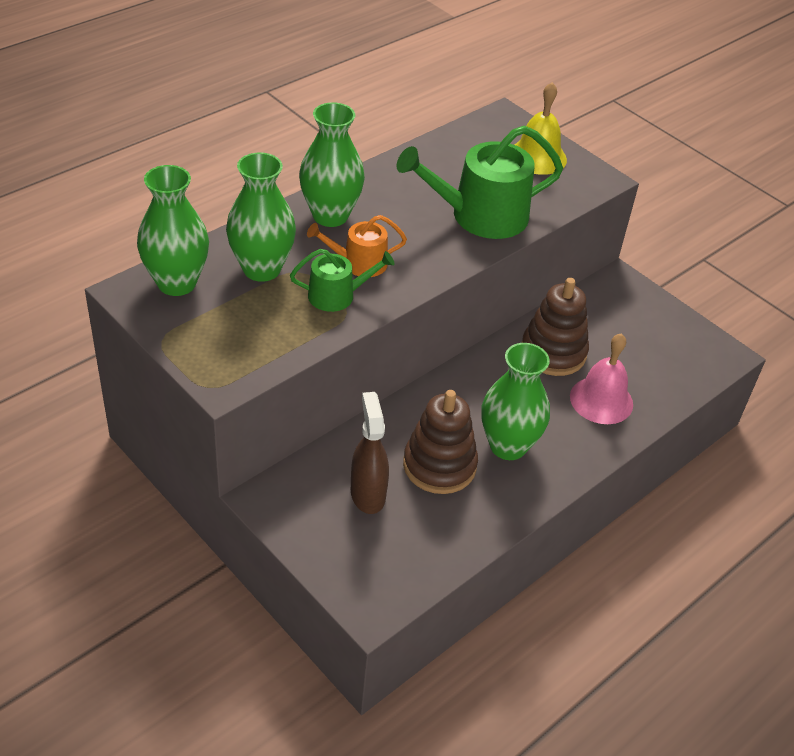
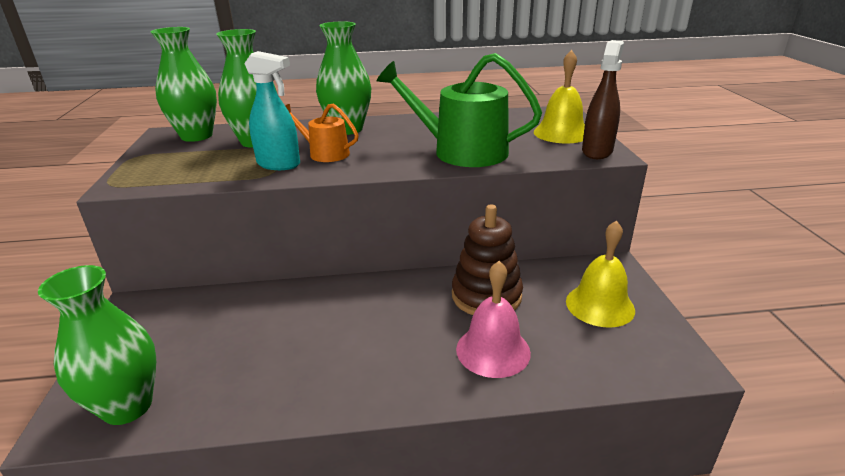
camera: 40 degrees right, 15 degrees down
(337, 295) = (279, 164): green watering can -> turquoise spray bottle
(367, 494) = (198, 335): brown spray bottle -> brown spray bottle (597, 151)
(439, 465) = (279, 339): brown stacking toy -> none
(508, 446) = (356, 350): green vase -> green vase (127, 406)
(639, 326) = (600, 305): none -> yellow bell

